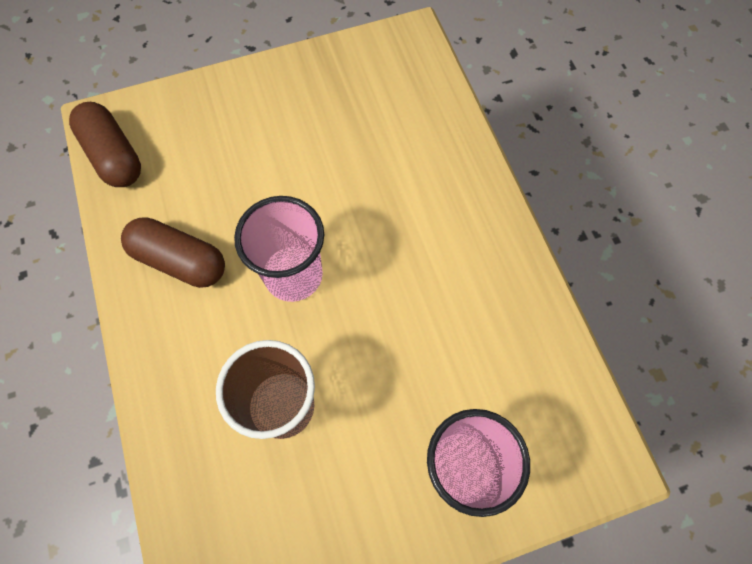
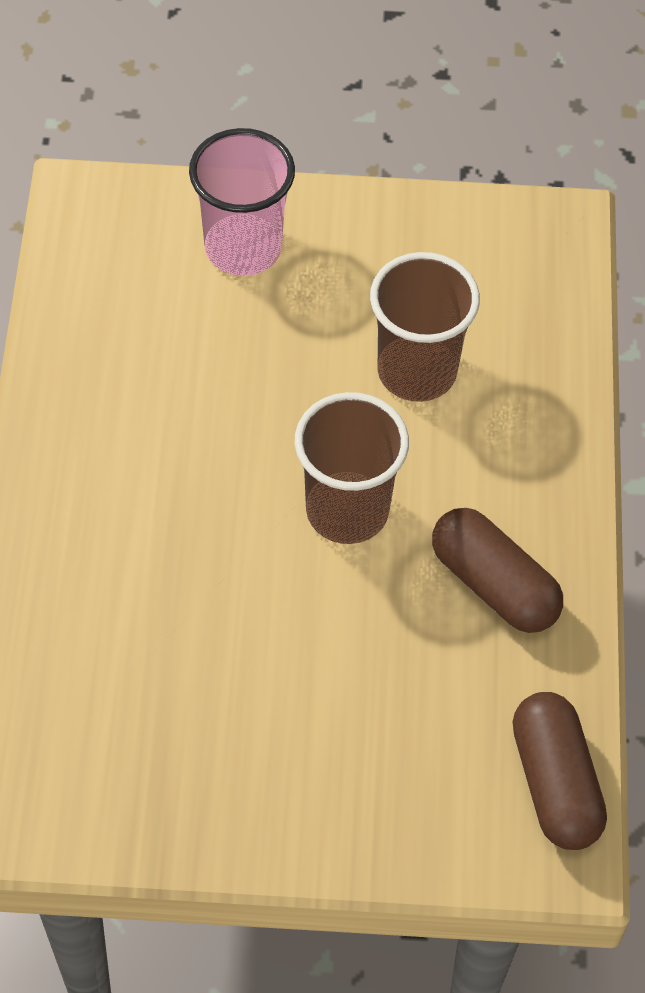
camera: 160 degrees left, 10 degrees down
(293, 275) = (347, 511): pink cup -> brown cup

